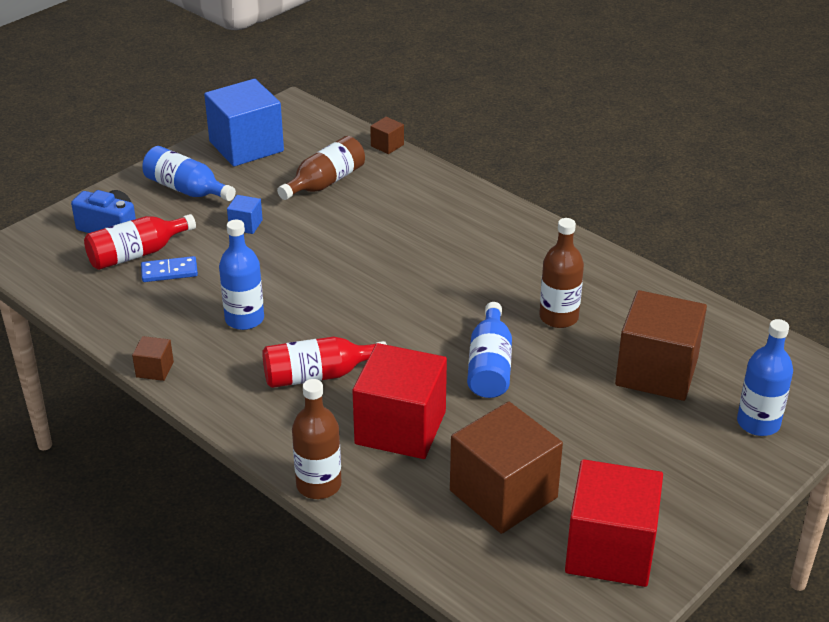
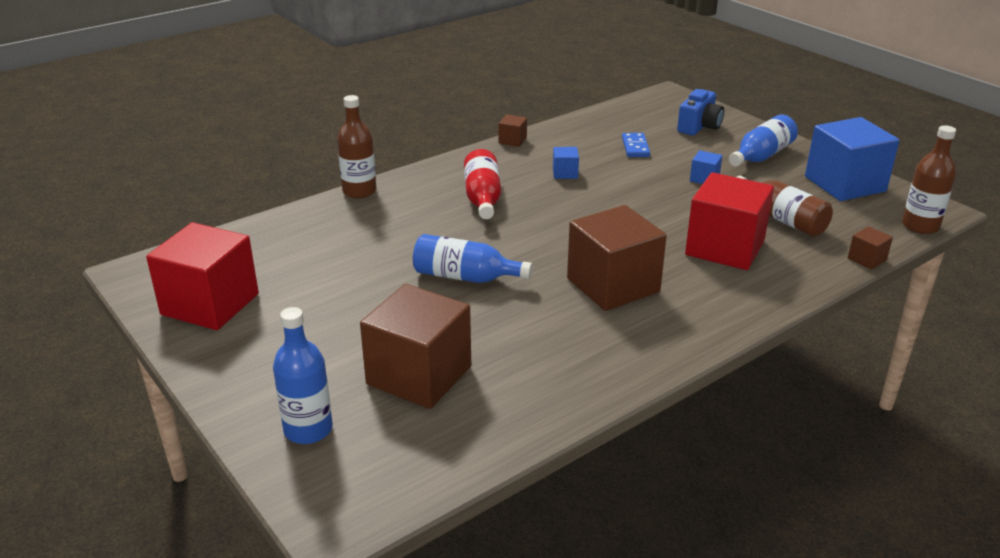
camera: 100 degrees right, 5 degrees down
(136, 254) = (661, 136): red bottle -> none
(244, 319) = (565, 173): blue bottle -> blue cube
(400, 428) = (404, 227): red cube -> red cube (725, 248)
(503, 494) = (303, 263): brown cube -> brown cube (613, 285)
(558, 317) = (528, 327): brown bottle -> brown bottle (920, 226)

